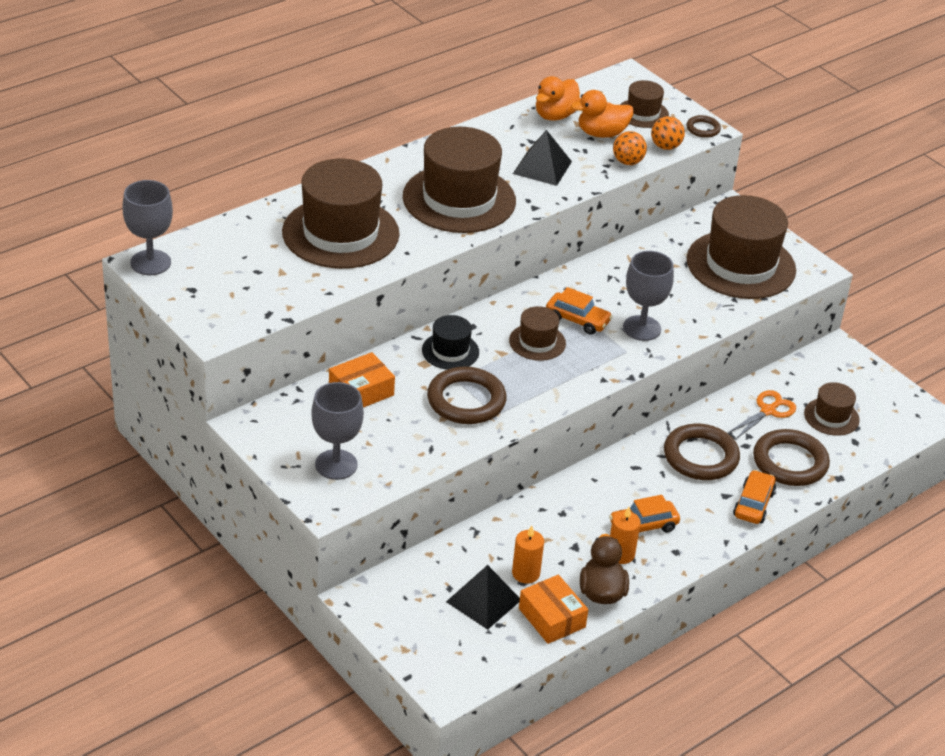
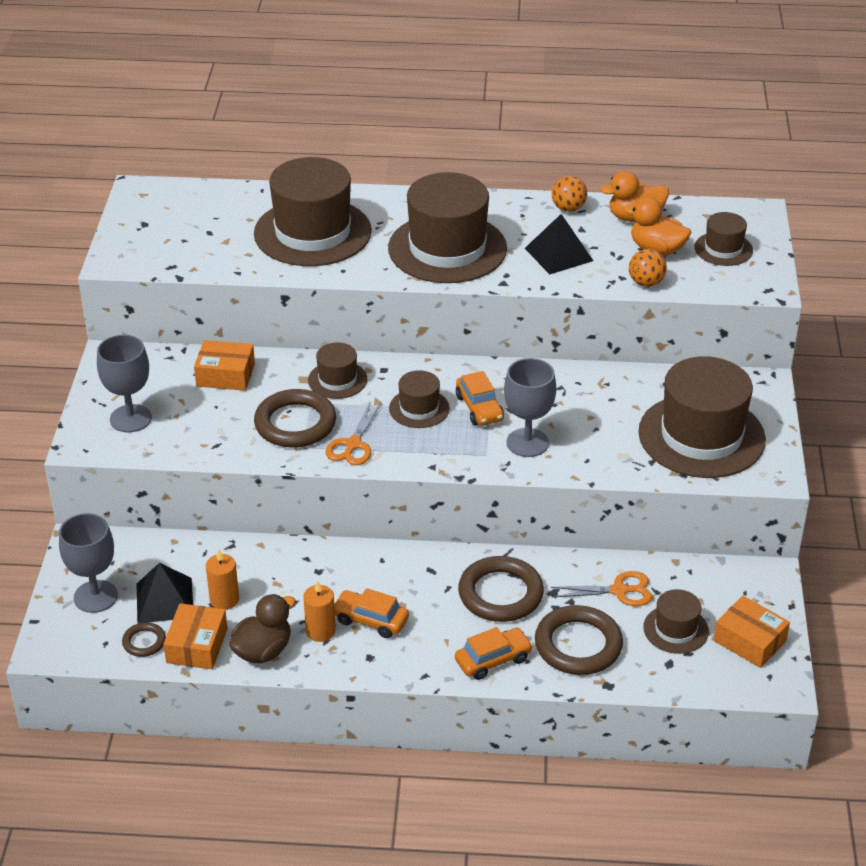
camera: 45 degrees right, 0 degrees up
(150, 263) = (144, 192): grey goblet -> grey goblet (95, 596)
(450, 351) = (337, 380): black hat -> brown hat
(529, 394) = (353, 445): none -> orange scissors
(665, 147) = (703, 285): orange ball -> orange ball (568, 208)
(703, 129) = (764, 286): brown ring -> brown ring (144, 642)
(880, 399) = (749, 641): none -> orange box

